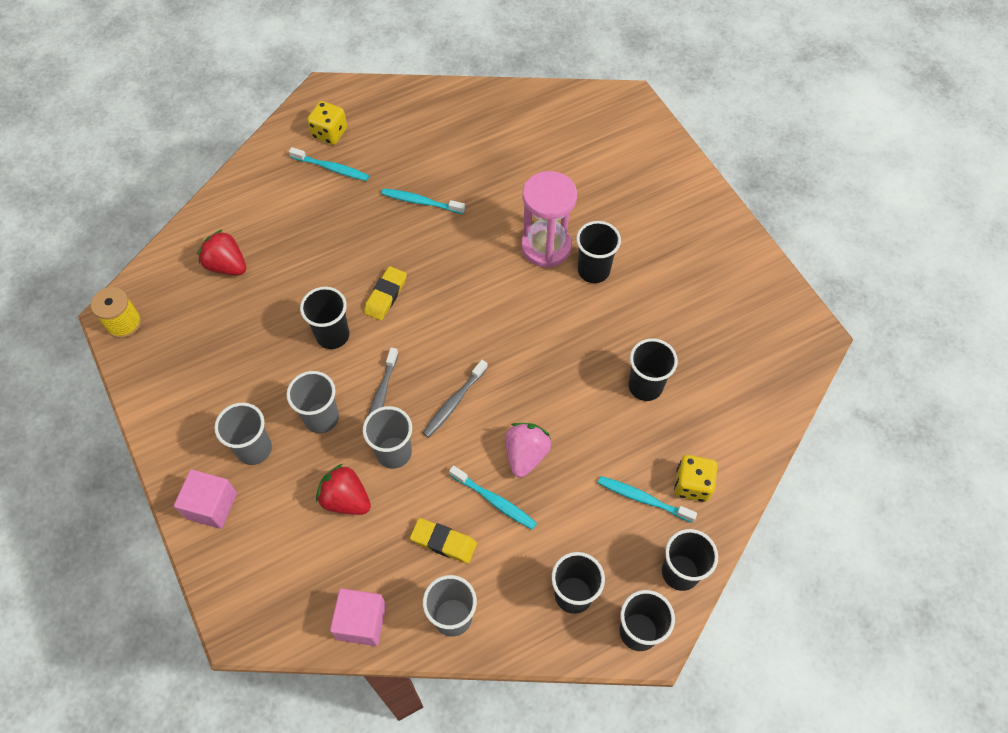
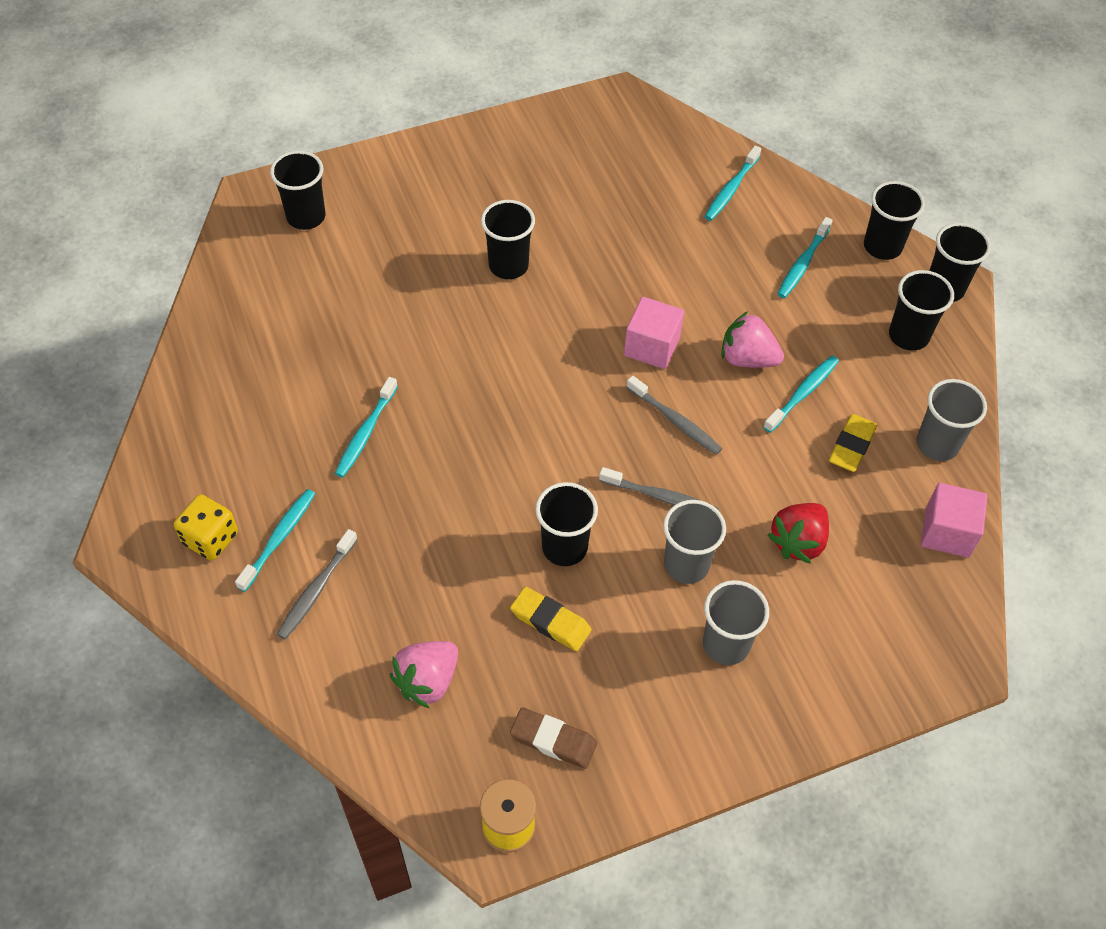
camera: 85 degrees left, 5 degrees down
(182, 343) = (553, 740): none -> brown eraser
(211, 506) = (804, 695): pink cube -> pink cube (652, 346)
(227, 265) = (427, 681): red strawberry -> pink strawberry
(293, 195) = (316, 590): none -> grey toothbrush
(385, 295) = (511, 483): yellow eraser -> yellow eraser (550, 621)
(394, 452) = (738, 488): grey cup -> none
(546, 246) = (465, 307): pink hourglass -> none
(645, 386) = (669, 242): black cup -> black cup (306, 217)
(692, 485) = (788, 222): yellow dice -> none
(721, 434) = (731, 189): none -> turquoise toothbrush

